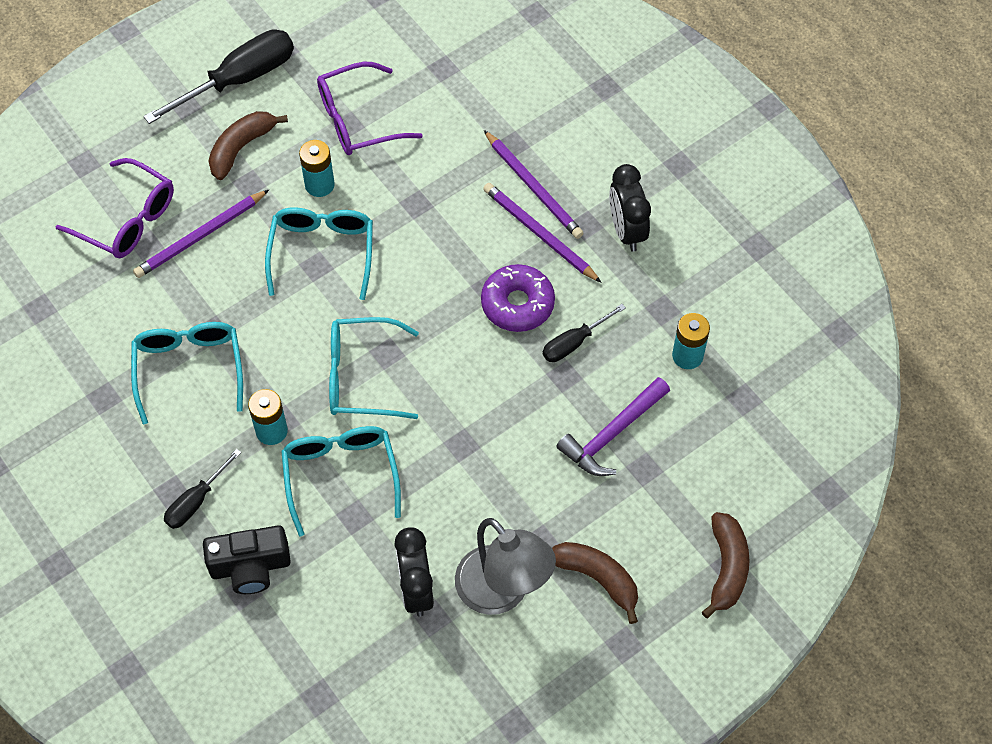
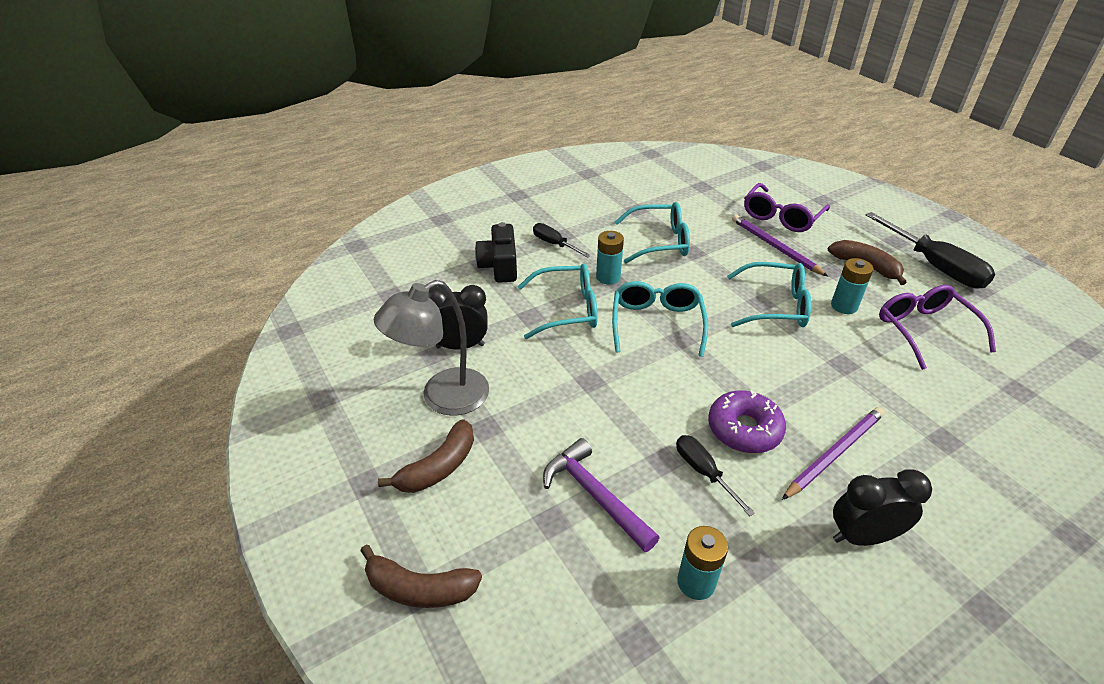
camera: 95 degrees right, 20 degrees down
(533, 187) = (894, 453): purple pencil -> none

